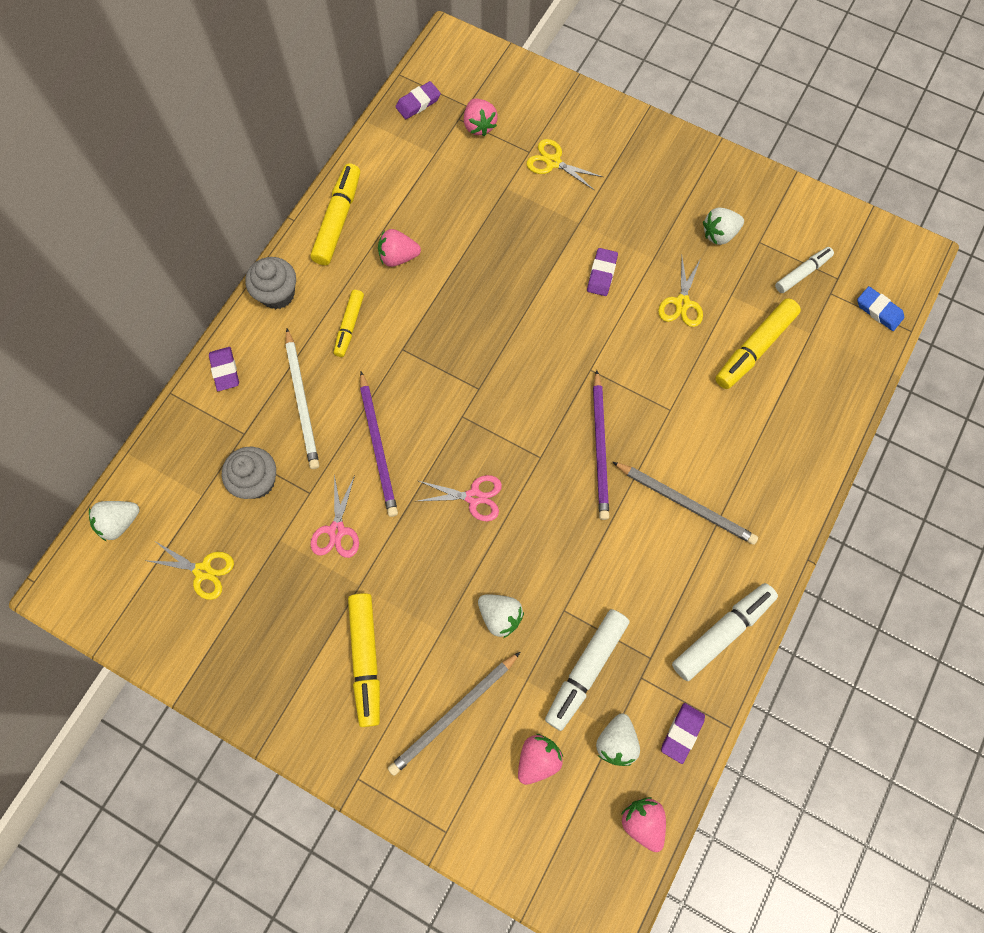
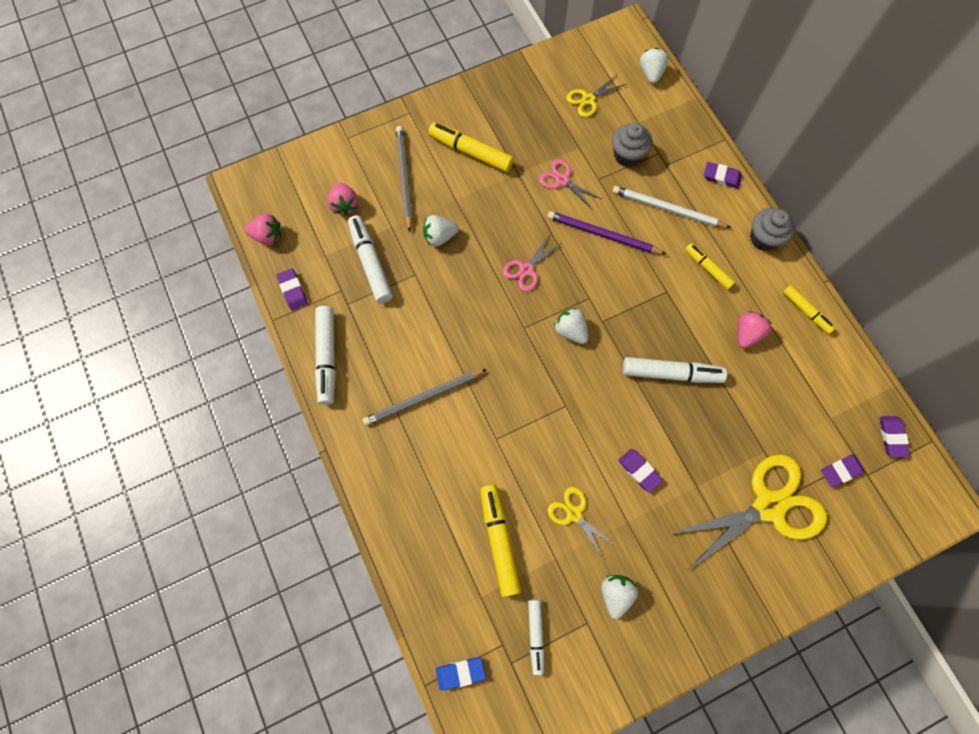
camera: 125 degrees right, 0 degrees up
(338, 220) = (806, 311): yellow marker -> yellow marker, size x0.62
(479, 126) = (840, 471): pink strawberry -> purple eraser
(488, 298) = (671, 373): none -> white marker
(553, 162) = (768, 506): yellow scissors -> yellow scissors, size x2.07
(600, 447) = (503, 370): purple pencil -> none
(616, 741) = (319, 251): white strawberry -> white strawberry (570, 331)

